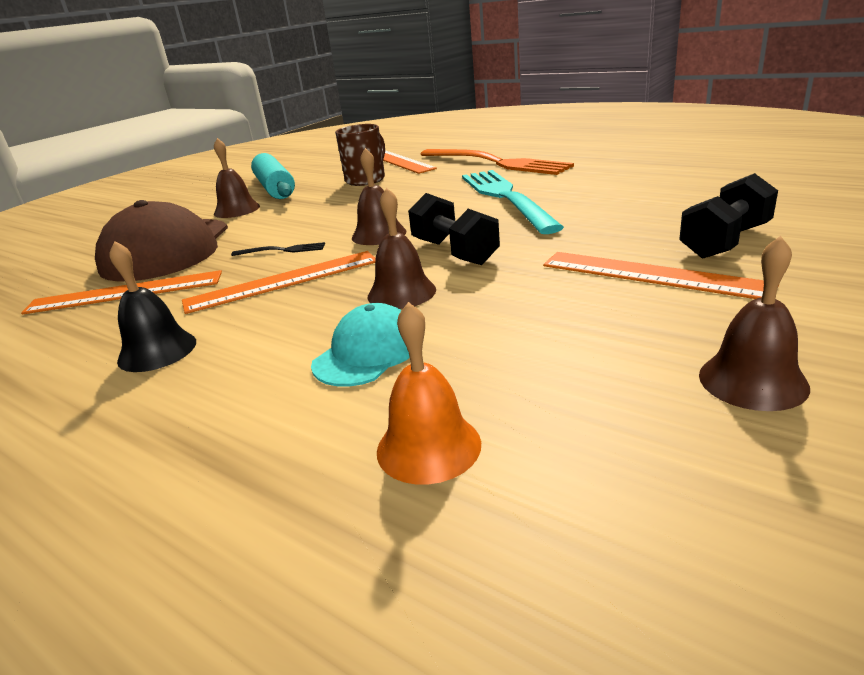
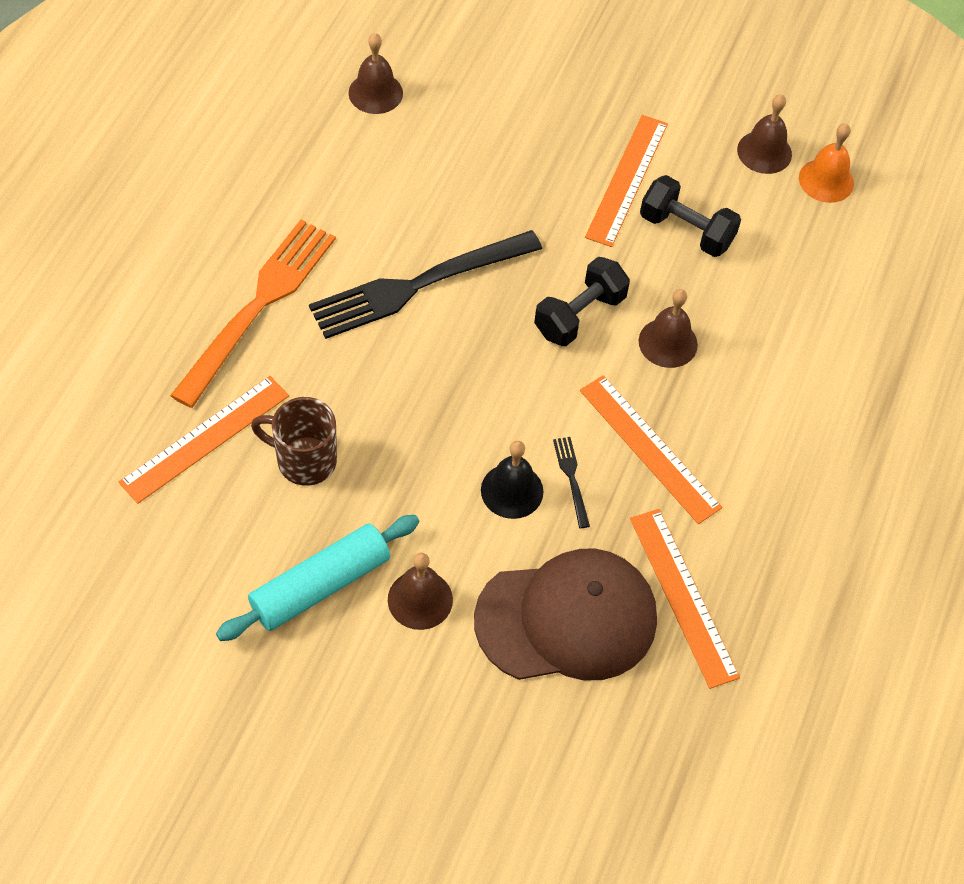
camera: 110 degrees left, 30 degrees up
(157, 351) = (784, 497): black bell -> black bell (512, 490)
(367, 352) = (764, 345): turquoise cap -> none
(379, 234) = (528, 392): brown bell -> brown bell (375, 93)
(428, 447) = (853, 293): orange bell -> orange bell (826, 180)
(504, 197) = (416, 286): turquoise fork -> black fork
(725, 242) = (561, 129): black dumbbell -> black dumbbell (686, 230)

